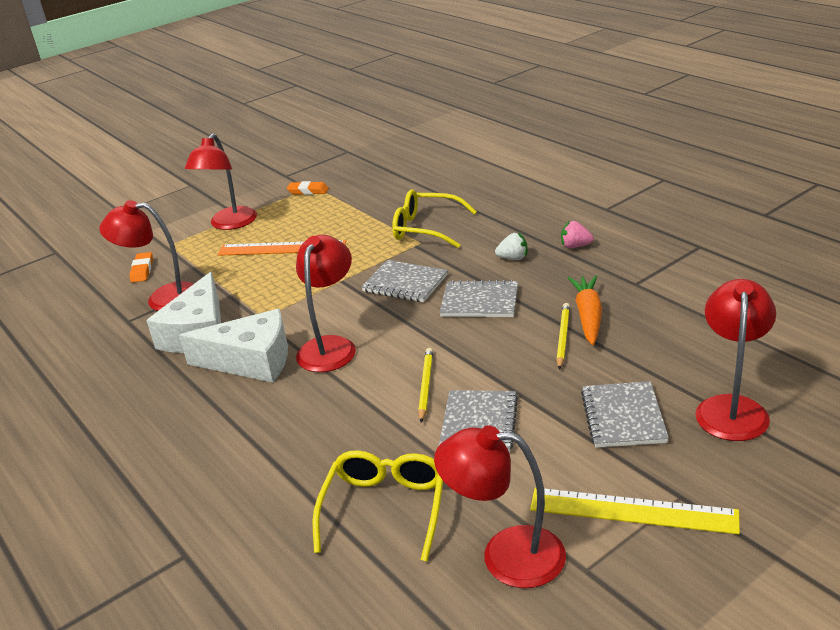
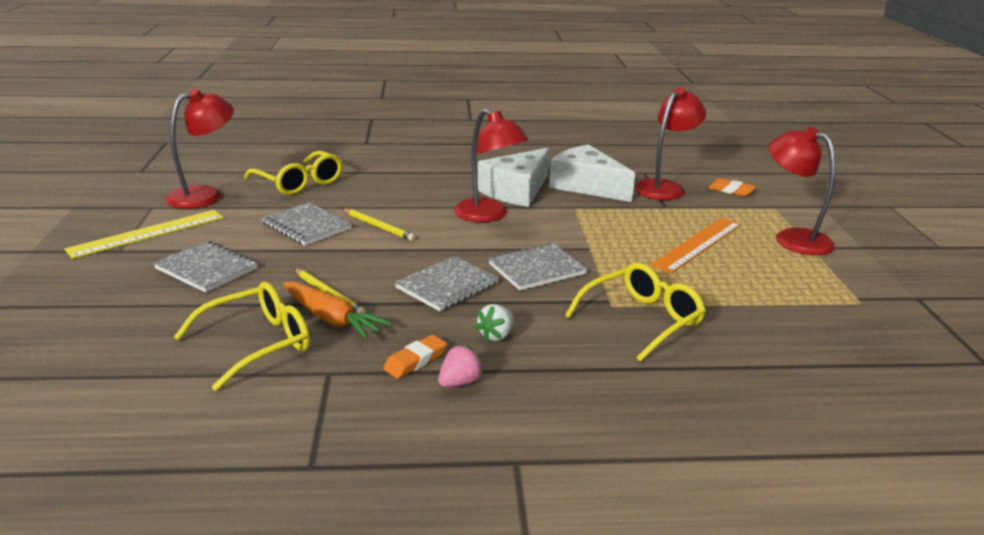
camera: 120 degrees right, 5 degrees down
(308, 191) = (845, 295): orange eraser -> orange eraser (415, 360)
(656, 323) = (257, 344): none -> yellow glasses
(731, 408) = (119, 309): red lamp -> none

